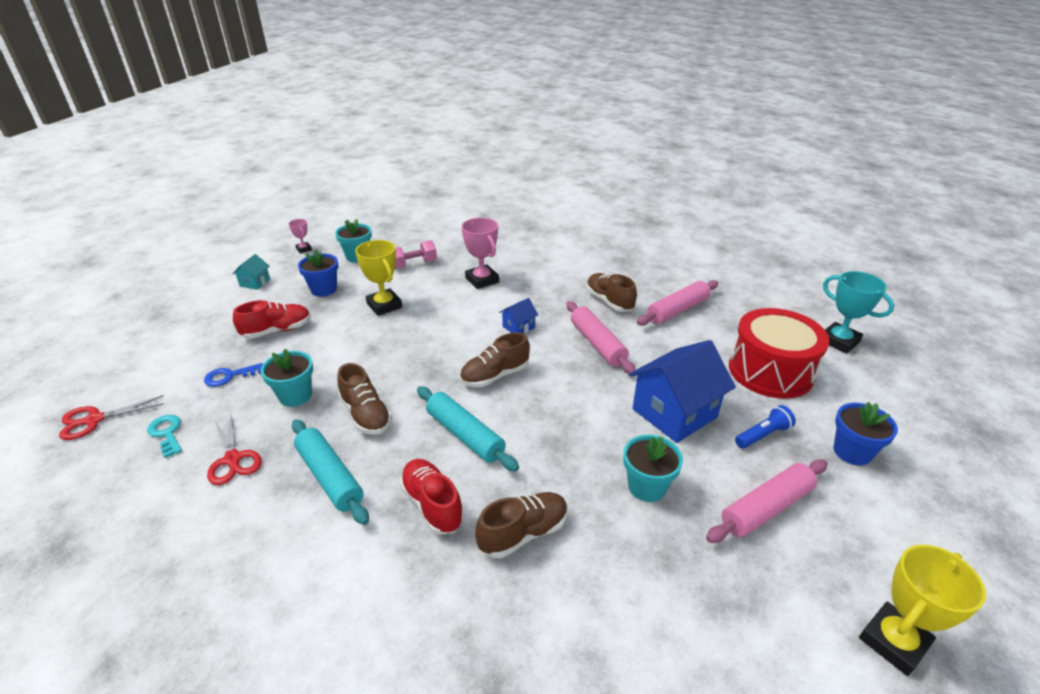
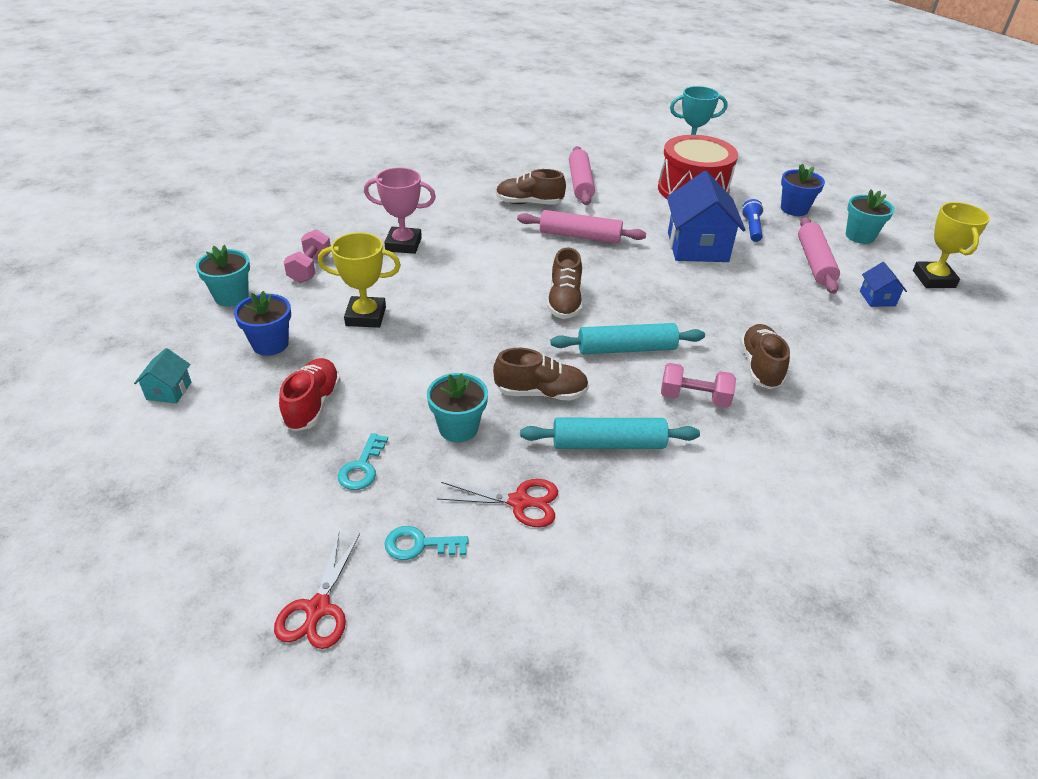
camera: 55 degrees left, 5 degrees up
(229, 376) = (362, 467): blue key -> turquoise key
(255, 283) = (169, 391): turquoise house -> turquoise house turned 45 degrees clockwise
(304, 249) = (144, 328): pink trophy -> none
(432, 505) = (694, 398): red shoe -> pink dumbbell
(518, 327) = (508, 260): blue house -> blue house (877, 298)
(647, 487) = (759, 295): turquoise flower pot -> turquoise flower pot (860, 236)

